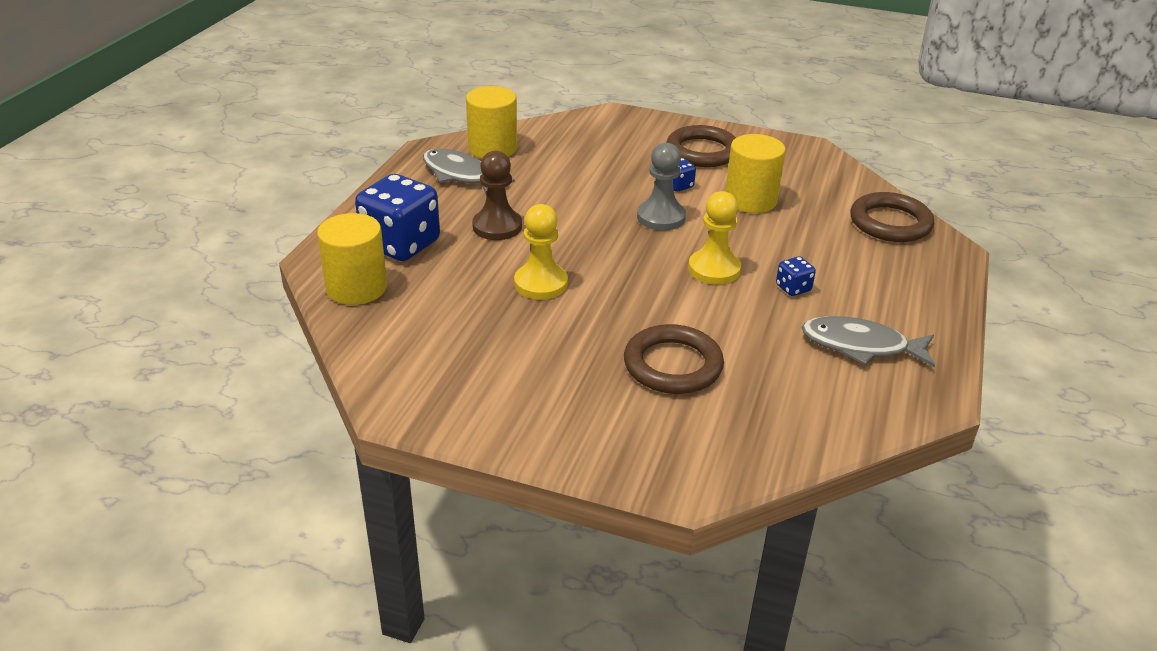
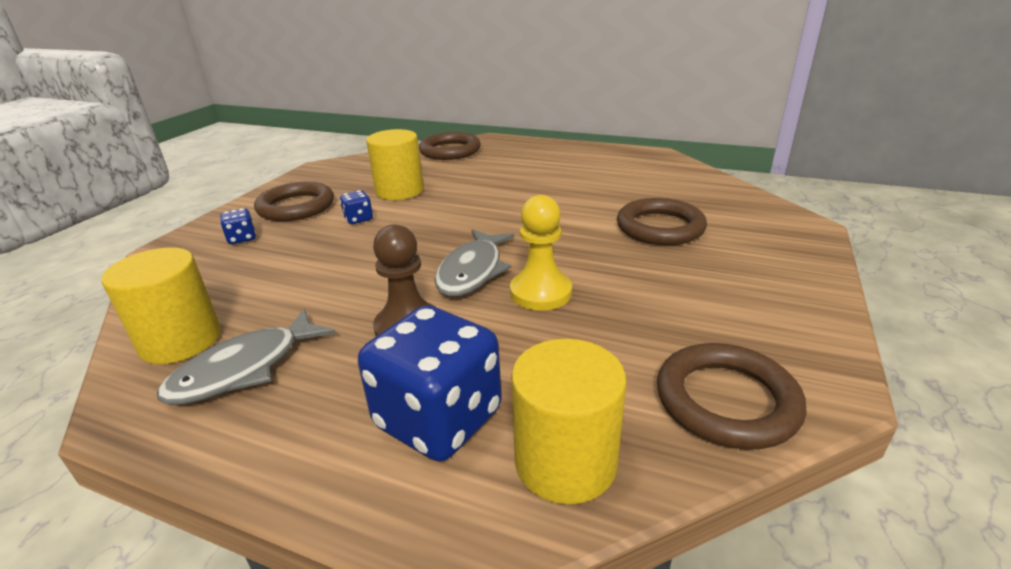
camera: 85 degrees left, 5 degrees down
(393, 357) = (726, 401): none -> brown ring
(661, 217) = (417, 228): grey pawn -> none
(714, 269) = (512, 208): yellow pawn -> none
(793, 288) = (539, 182): blue dice -> blue dice (242, 238)
(860, 346) = (608, 167): grey fish -> grey fish (472, 271)

